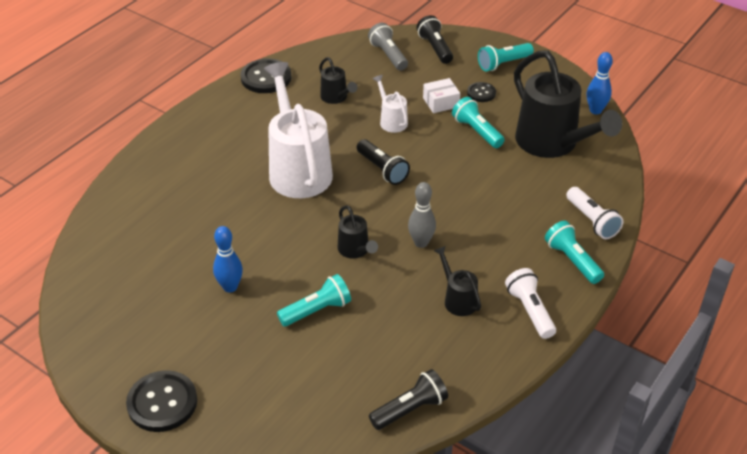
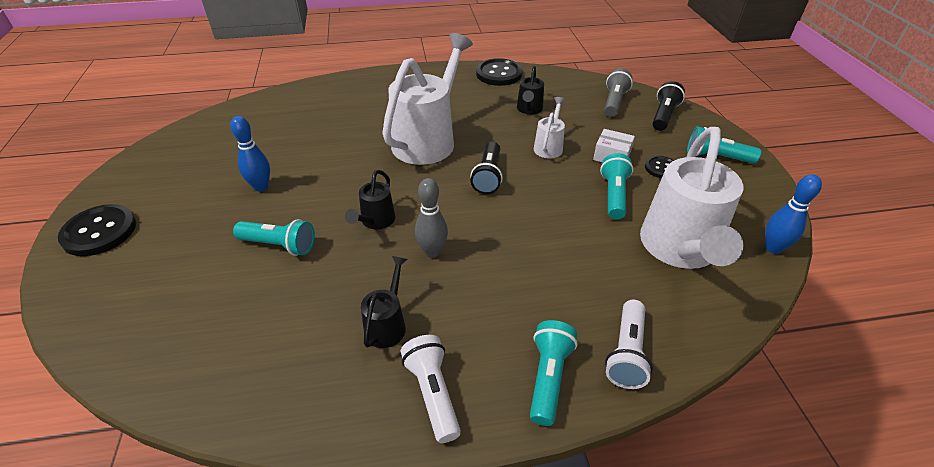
camera: 45 degrees right, 0 degrees up
(410, 409) = (199, 390): black flashlight -> none
(530, 311) = (433, 393): white flashlight -> white flashlight turned 45 degrees counterclockwise
(552, 144) = (679, 250): black watering can -> white watering can

